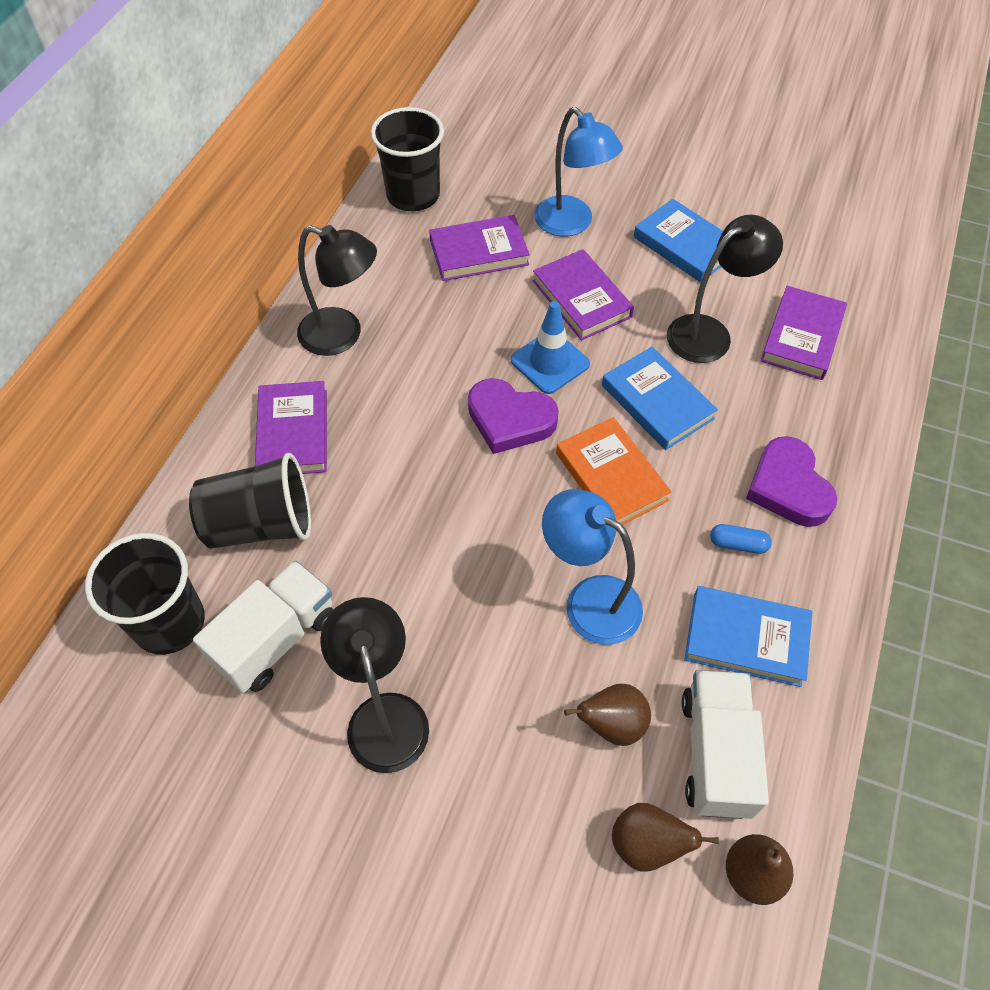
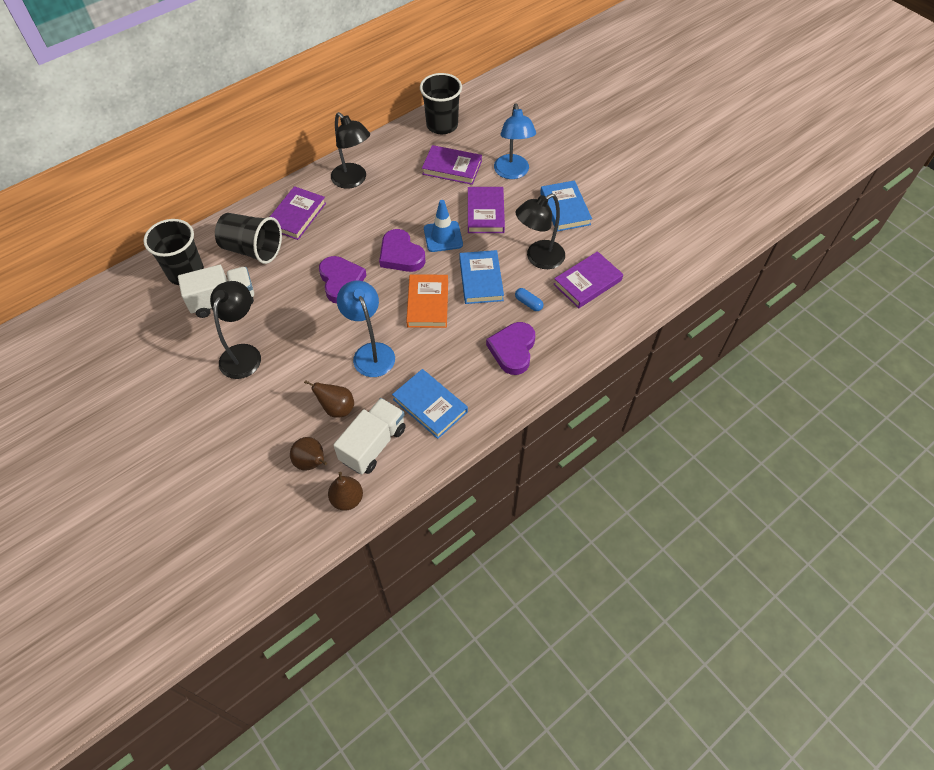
camera: 30 degrees right, 0 degrees up
(451, 507) = (341, 281): none -> purple heart
(709, 333) = (538, 258): black lamp -> black lamp turned 150 degrees clockwise
(738, 544) = (463, 363): blue capsule -> blue capsule (528, 303)

